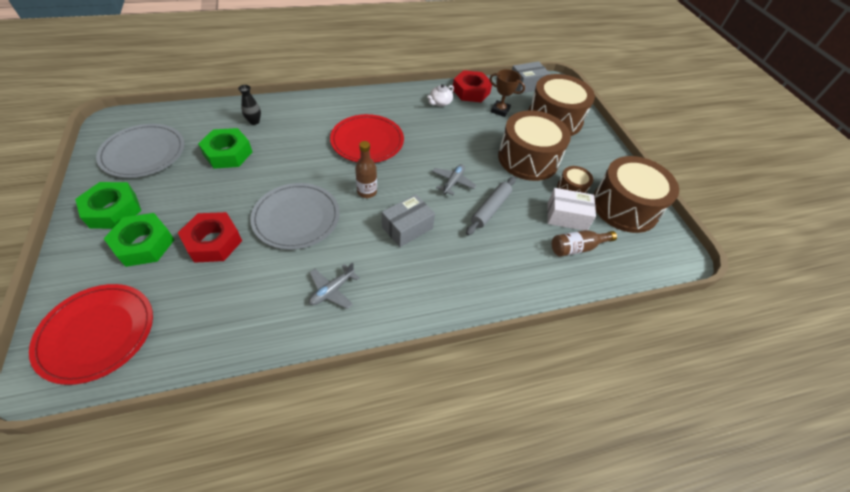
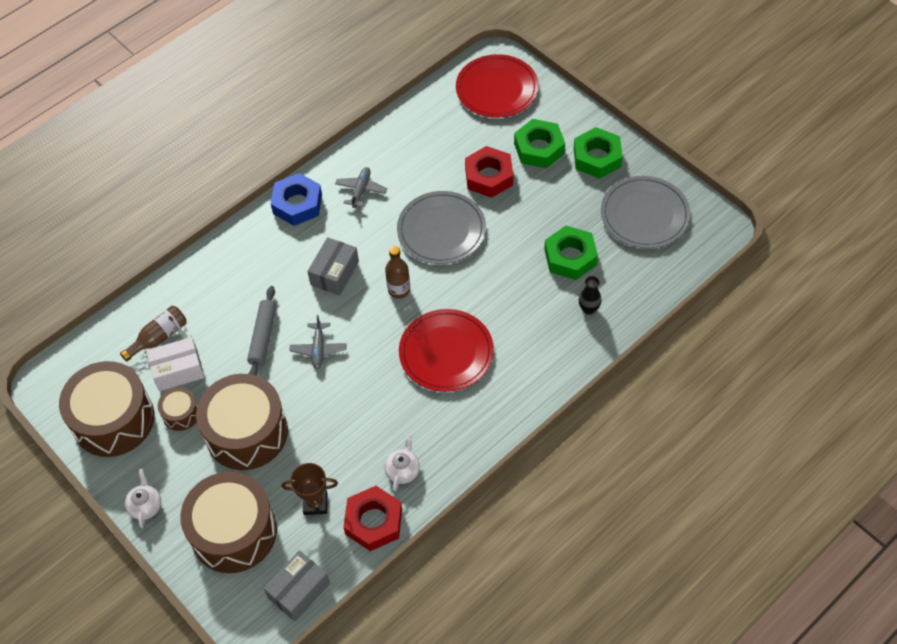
camera: 160 degrees right, 5 degrees up
(400, 309) = (297, 204): none -> blue nut
(608, 151) = (145, 505): none -> white teapot

